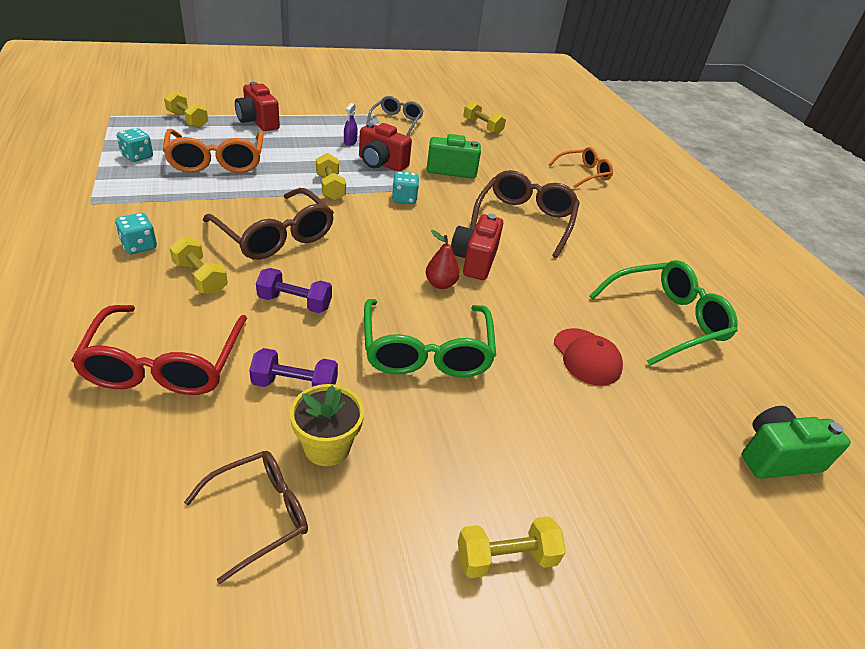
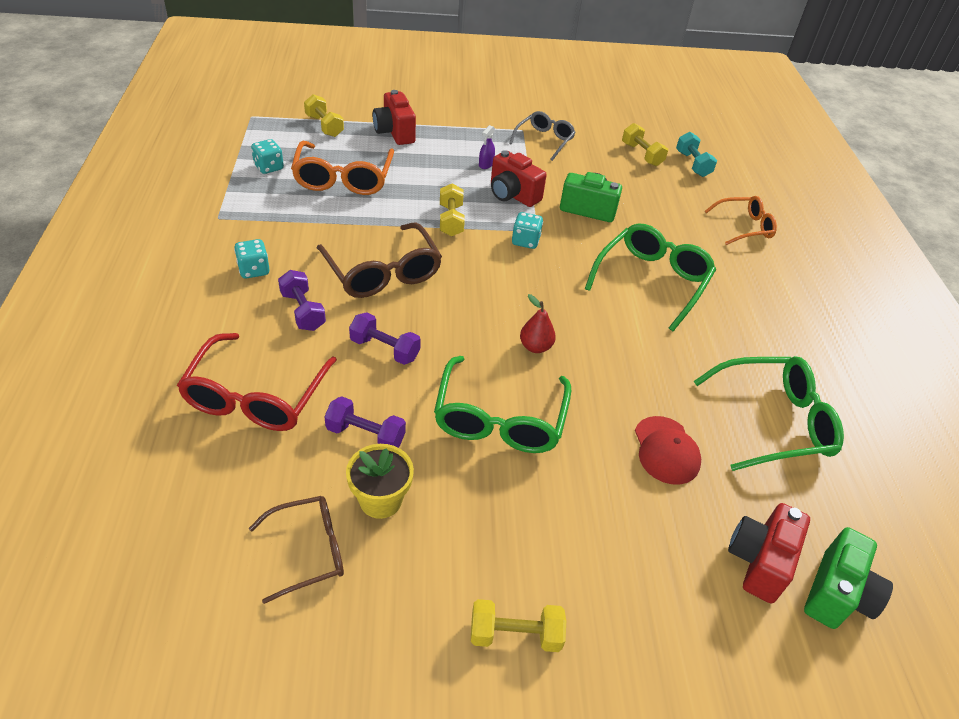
camera: 15 degrees right, 5 degrees up
(200, 278) = (303, 311): yellow dumbbell -> purple dumbbell
(474, 261) = (580, 324): red camera -> red camera (759, 561)
(524, 220) = (652, 281): brown glasses -> green glasses
(526, 131) = (693, 164): none -> turquoise dumbbell
(776, 457) = (837, 594): green camera -> green camera turned 120 degrees clockwise

